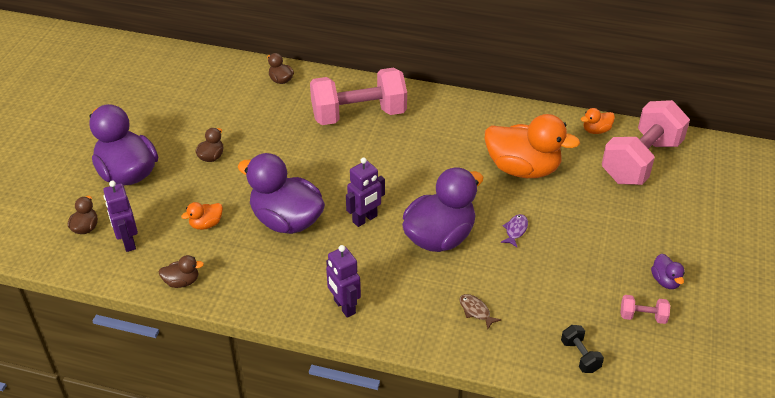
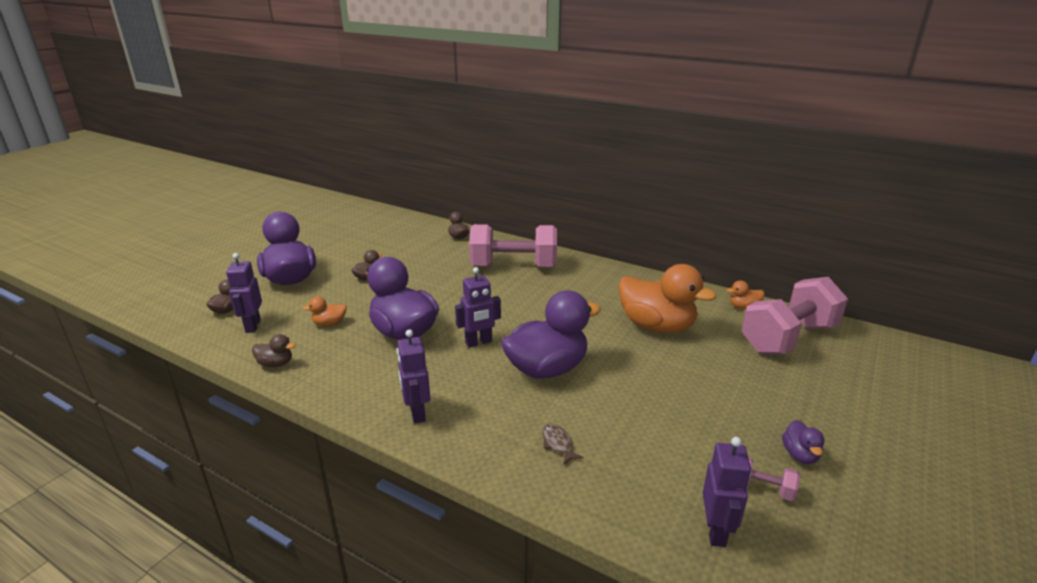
camera: 15 degrees right, 15 degrees down
(515, 230) = (631, 376): purple fish -> none
(580, 356) = (670, 518): black dumbbell -> none
(615, 359) = (716, 531): none -> purple robot

